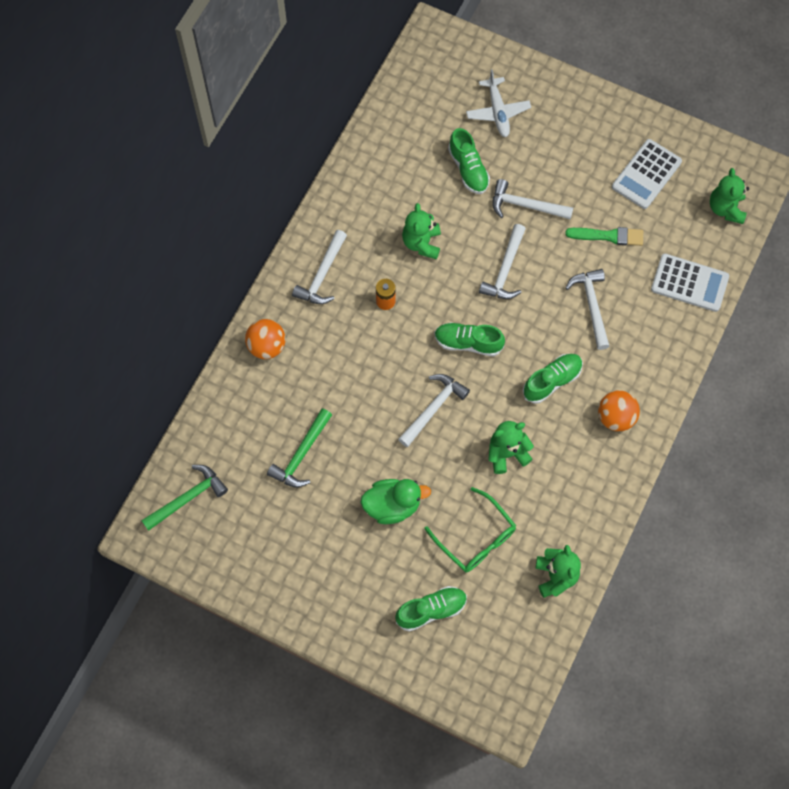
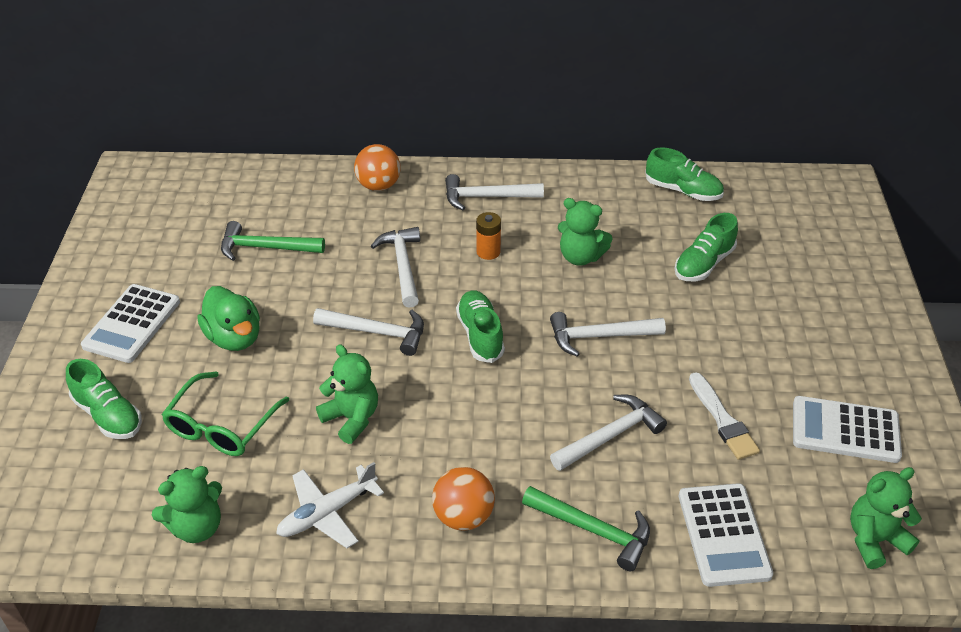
camera: 65 degrees right, 25 degrees down
(187, 498) = (180, 187): green hammer -> green hammer (593, 530)
(342, 574) = (132, 324): none -> white calculator
(422, 243) = (580, 257): green teddy bear -> green teddy bear turned 135 degrees counterclockwise
(497, 112) = (799, 264): white plane -> white plane (327, 513)
(526, 206) = (699, 327): white hammer -> white hammer (402, 266)
(552, 381) = (477, 430): green shoe -> green shoe (683, 191)
(608, 236) = (722, 420): green brush -> white brush

